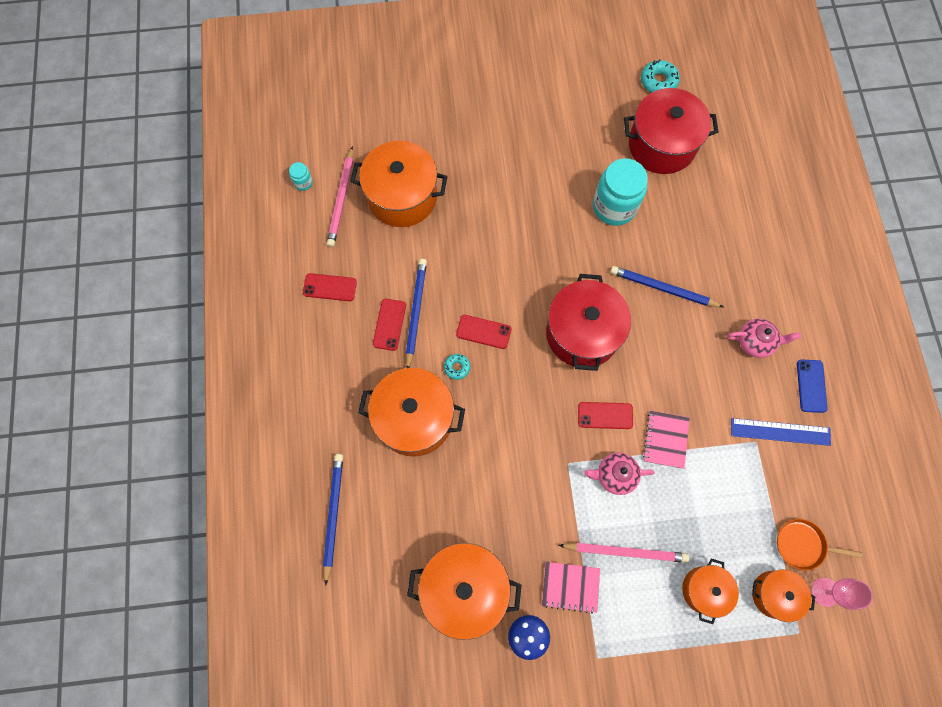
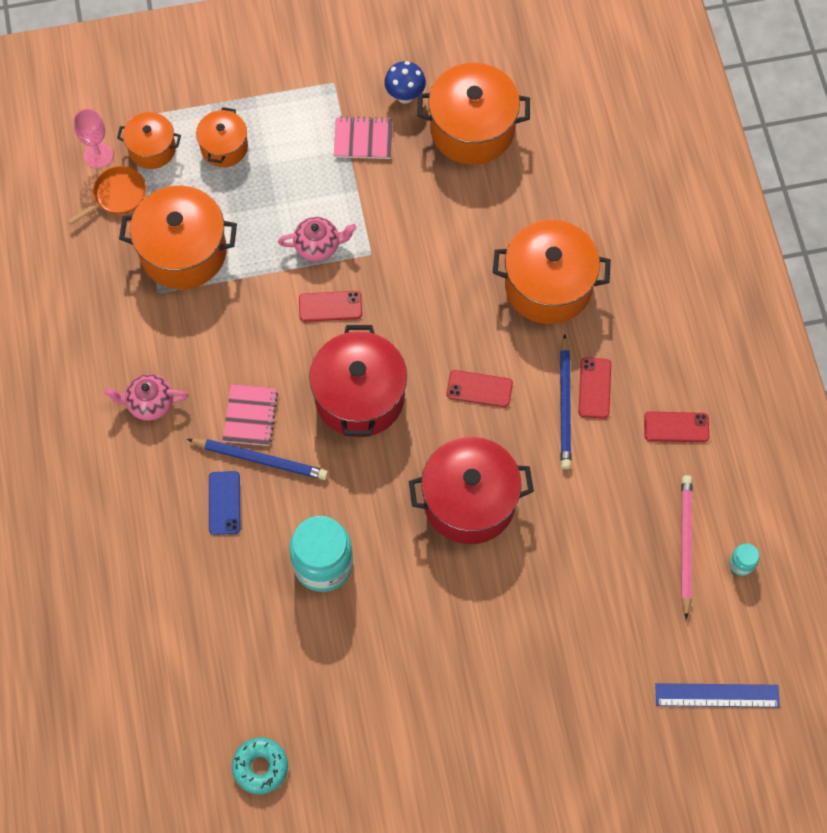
camera: 175 degrees right, 5 degrees down
(333, 515) = (620, 184): blue pencil -> none
(402, 197) = (606, 555): orange pot -> orange pot (183, 252)
(457, 367) = (506, 345): turquoise donut -> none
(625, 552) = (307, 174): pink pencil -> none
(661, 145) = (258, 662): red pot -> red pot (469, 501)
(665, 440) = (261, 286): pink notebook -> pink notebook (250, 416)
(780, 431) = (129, 305): blue ruler -> blue ruler (717, 695)
(802, 545) = (117, 195): orange pan -> orange pan turned 45 degrees counterclockwise
(811, 386) = (88, 358): blue phone -> blue phone (224, 503)

